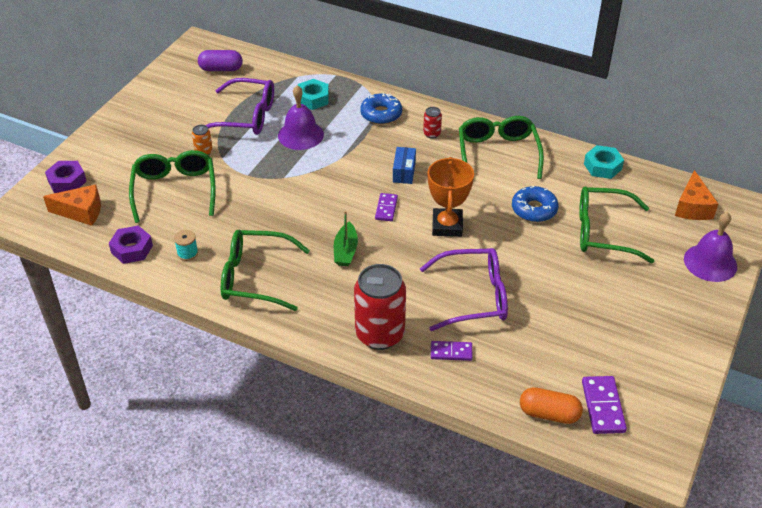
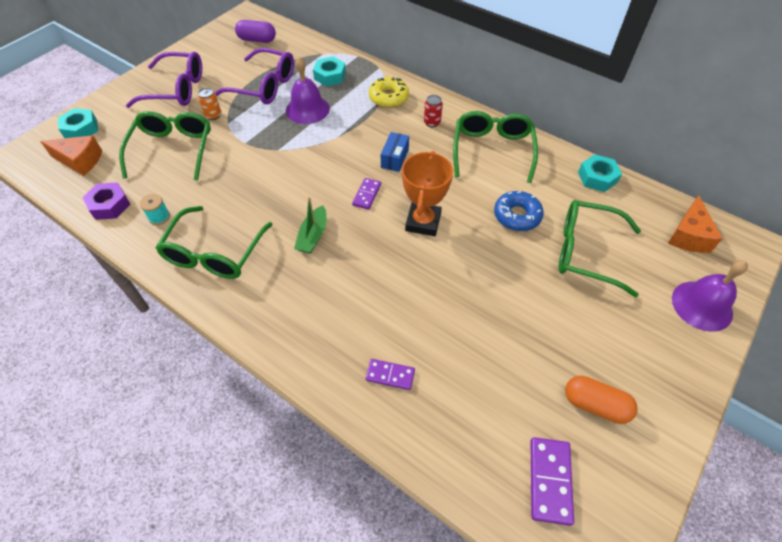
camera: 10 degrees right, 10 degrees up
(67, 181) = (81, 129): purple nut -> turquoise nut
(255, 277) = (214, 253): green glasses -> green glasses turned 90 degrees counterclockwise
(380, 334) = (319, 340): red can -> none
(381, 114) = (388, 97): blue donut -> yellow donut
(473, 297) = (431, 309): purple glasses -> purple glasses (176, 89)
(549, 414) = (483, 479): orange capsule -> orange capsule (595, 405)

